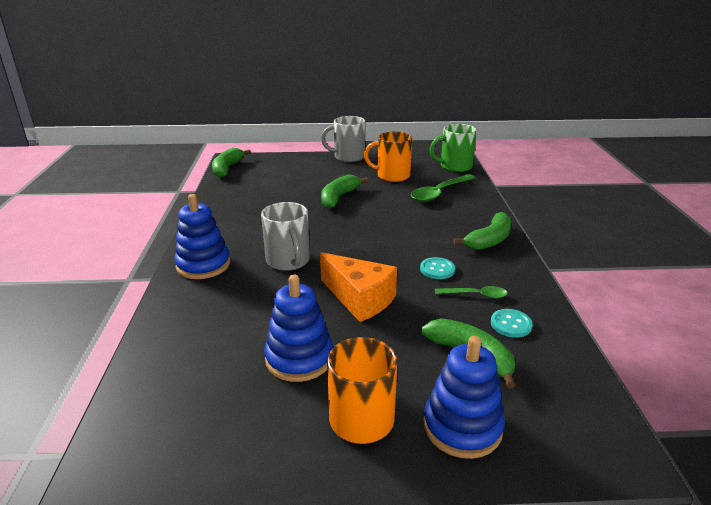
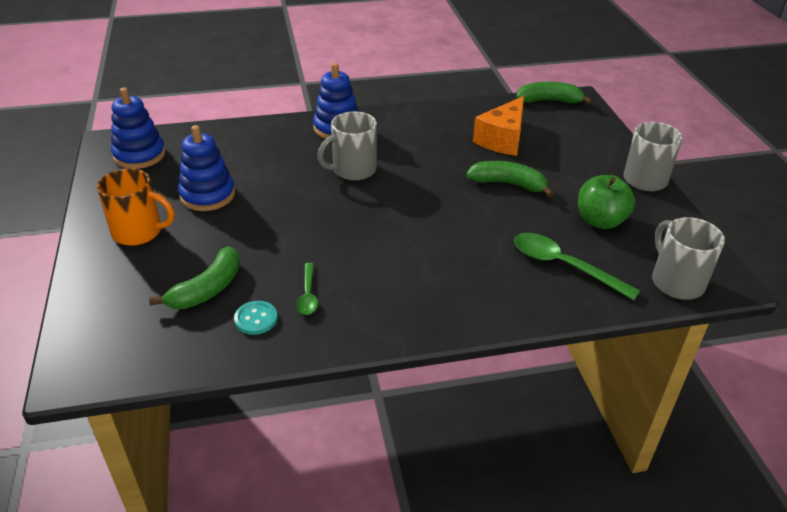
camera: 80 degrees right, 10 degrees up
(359, 299) = (293, 218): orange cheese -> orange cheese (502, 139)
(392, 176) = (600, 221): orange mug -> green apple
(437, 269) = (355, 266): turquoise button -> none
(454, 166) = (676, 282): green mug -> grey mug
(462, 427) = (121, 282): blue stacking toy -> blue stacking toy (139, 155)
(489, 240) = (436, 311): green banana -> none

